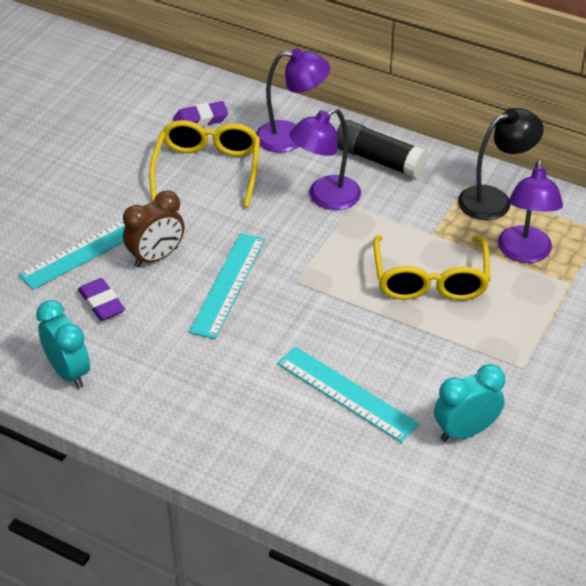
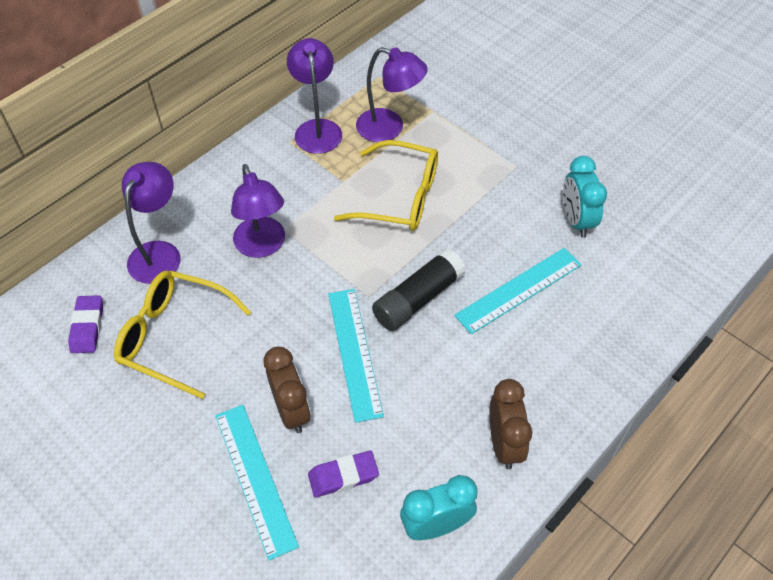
camera: 75 degrees left, 10 degrees up
(161, 407) = (504, 444): none -> brown clock
(228, 285) = (354, 353): turquoise ruler -> turquoise ruler turned 45 degrees clockwise
(379, 160) = (228, 193): black glue stick -> black glue stick (418, 298)
(494, 200) = (317, 128): black lamp -> purple lamp

